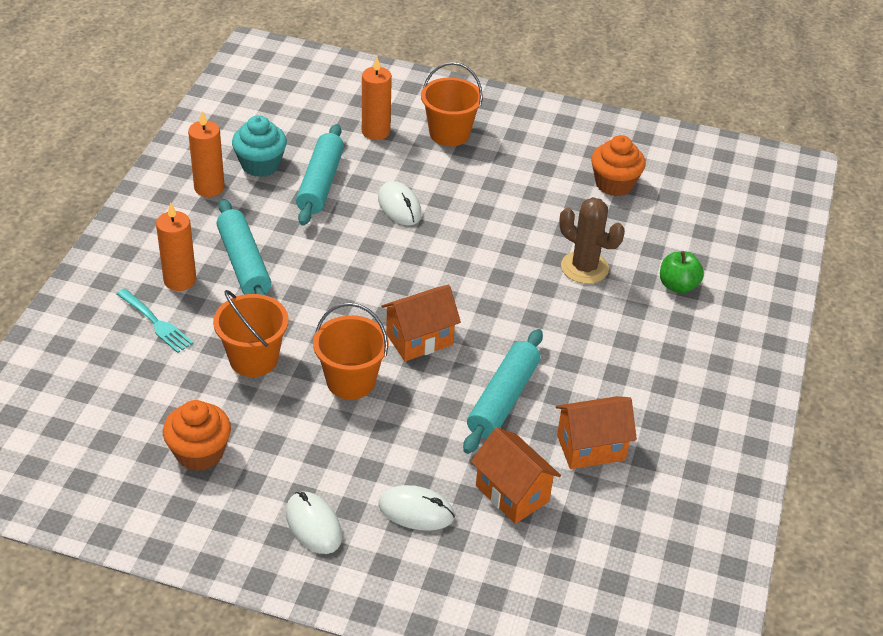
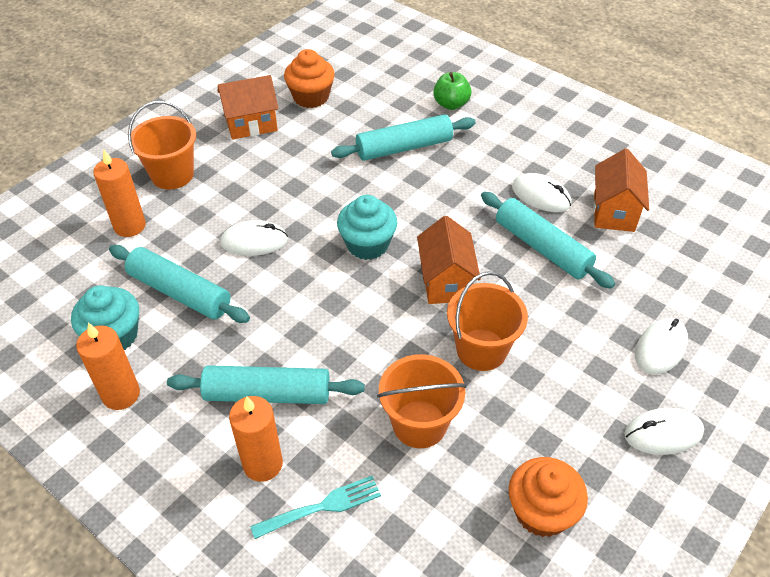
camera: 65 degrees left, 5 degrees up
(436, 276) = (367, 244): none -> turquoise cupcake
(512, 493) = (653, 276): orange house -> orange house (251, 124)
(578, 385) = (541, 196): none -> white mouse
(584, 268) = (404, 147): brown cactus -> turquoise rolling pin

